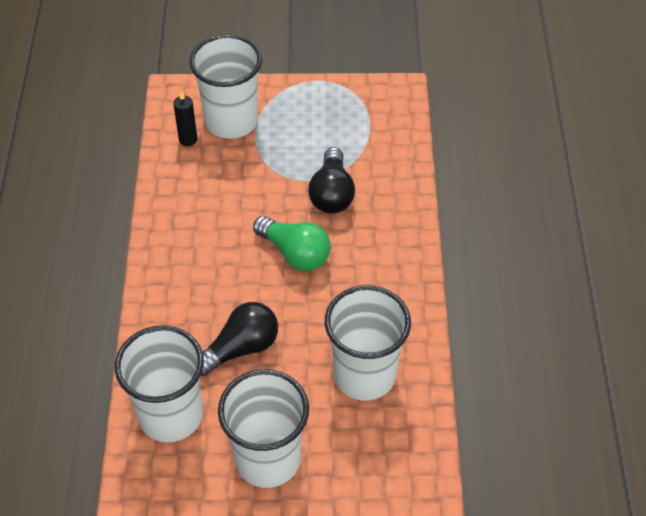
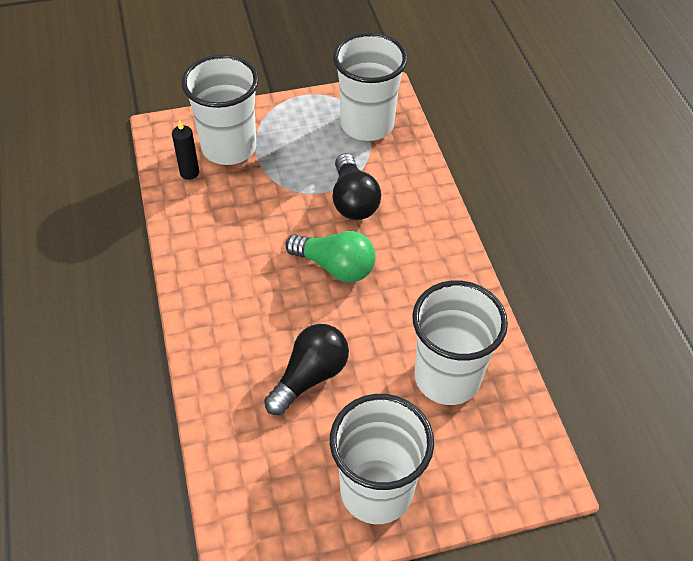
camera: 15 degrees left, 0 degrees up
(171, 415) = (256, 466): white cup -> white cup (367, 124)

